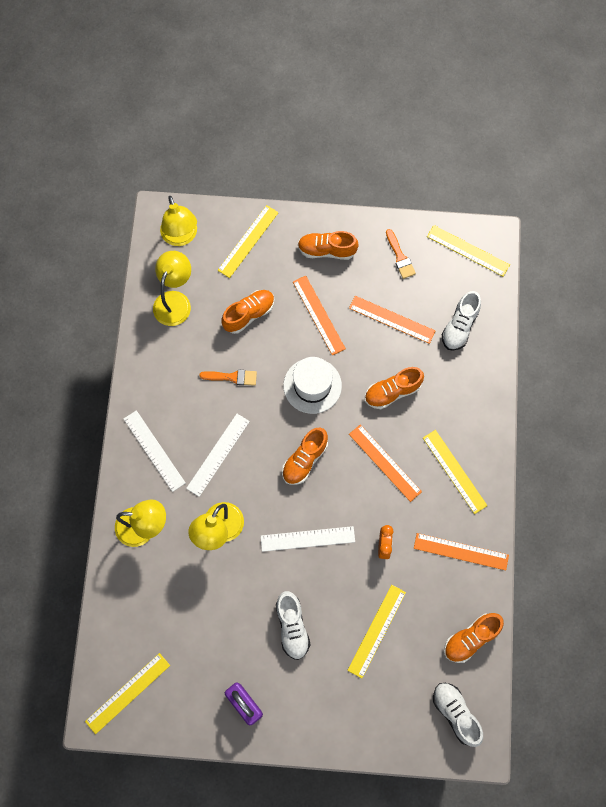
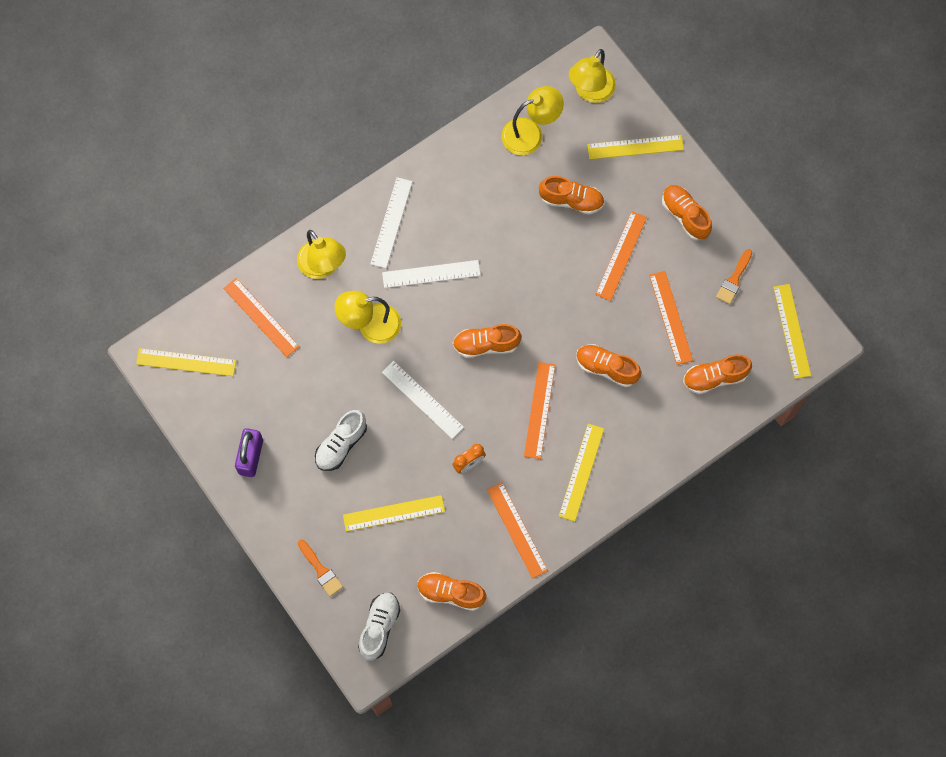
camera: 50 degrees right, 0 degrees up
(142, 606) = (261, 317): none -> orange ruler
(232, 377) = (505, 231): orange brush -> orange brush (321, 570)
(312, 385) = (554, 300): white hat -> none
(459, 326) = (715, 377): white shoe -> orange shoe

